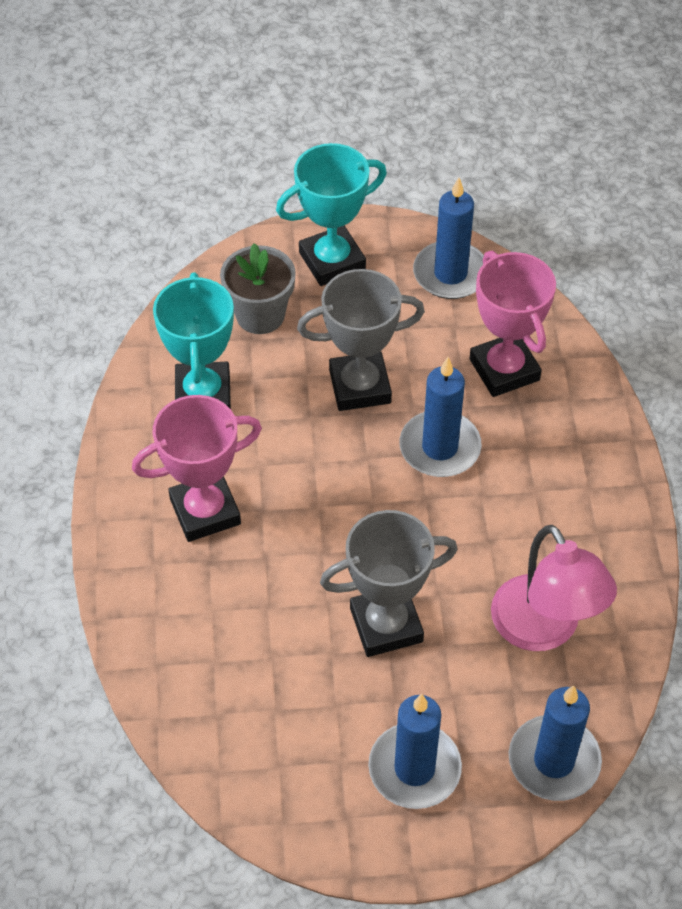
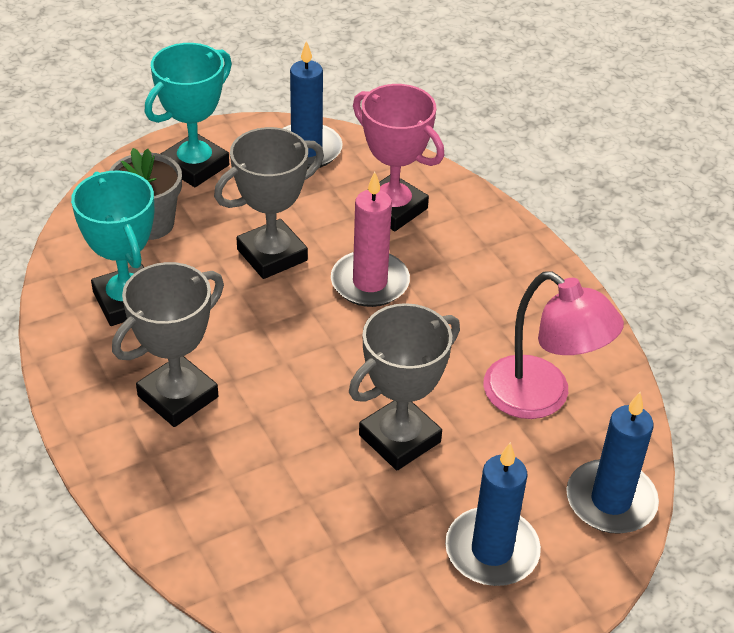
camera: 25 degrees left, 10 degrees down
(205, 511) = (178, 396): pink trophy -> grey trophy
(440, 447) = (370, 282): blue candle -> pink candle

